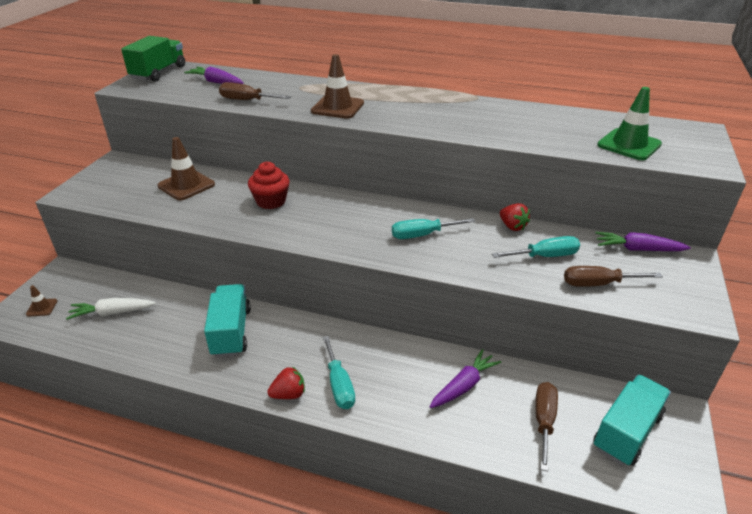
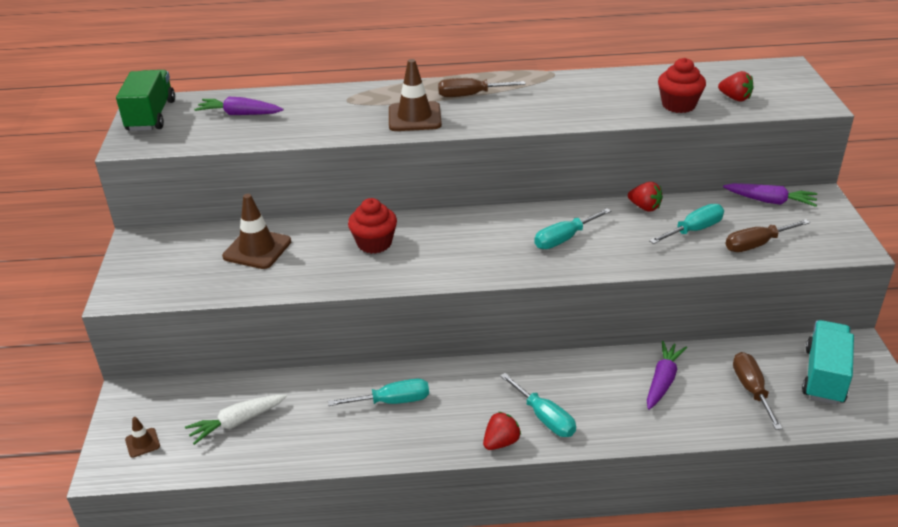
camera: 20 degrees left, 0 degrees up
(231, 332) = (392, 401): turquoise truck -> turquoise screwdriver
(247, 100) = (302, 130): brown screwdriver -> brown screwdriver (470, 95)
(569, 140) = (678, 105): none -> red cupcake
(629, 145) = (735, 98): green traffic cone -> red strawberry
(637, 249) = (770, 201): purple carrot -> purple carrot turned 150 degrees counterclockwise

